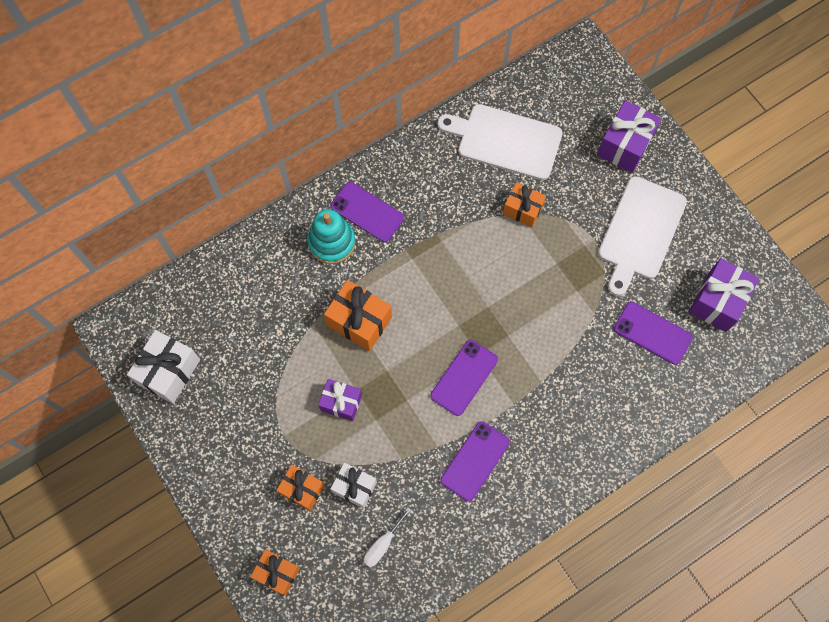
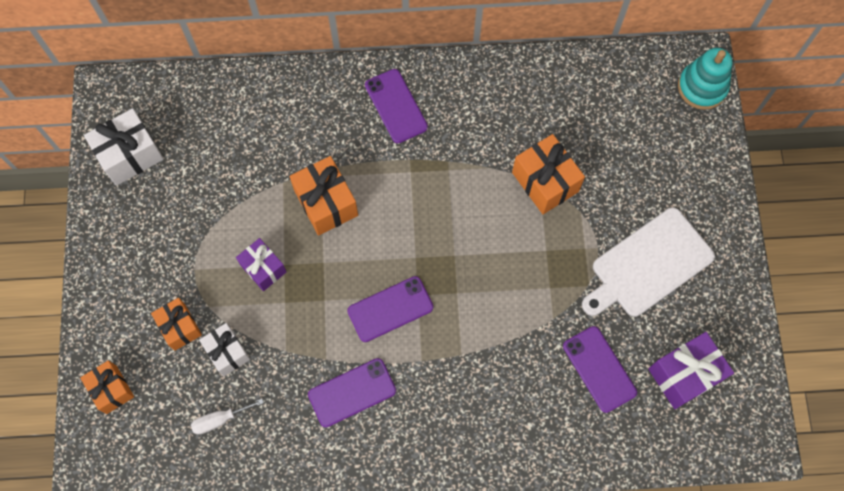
camera: 30 degrees right, 0 degrees up
(332, 242) = (346, 117): turquoise stacking toy -> turquoise stacking toy (702, 87)
(505, 141) = (569, 108): white cutting board -> none
(522, 210) = (545, 182): orange gift -> orange gift, size x1.52
(625, 145) = (685, 173): purple gift -> none

